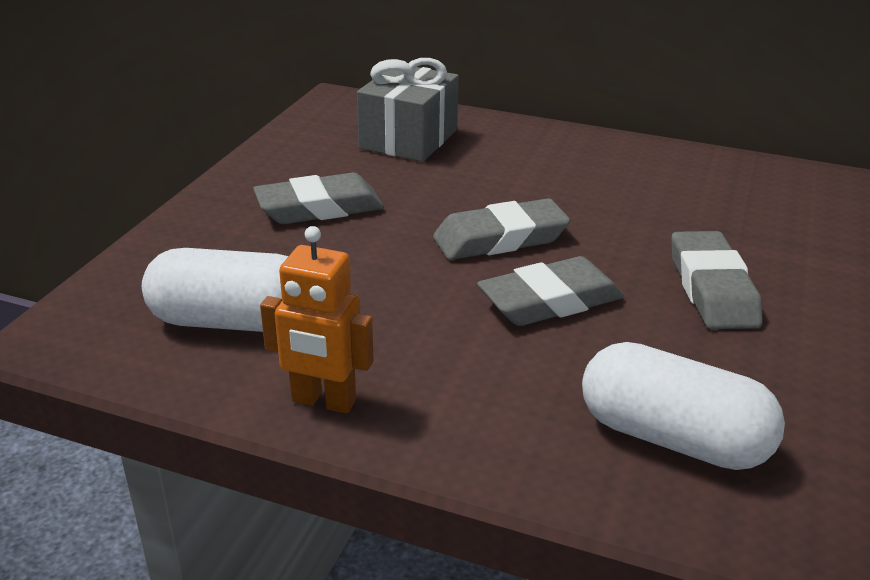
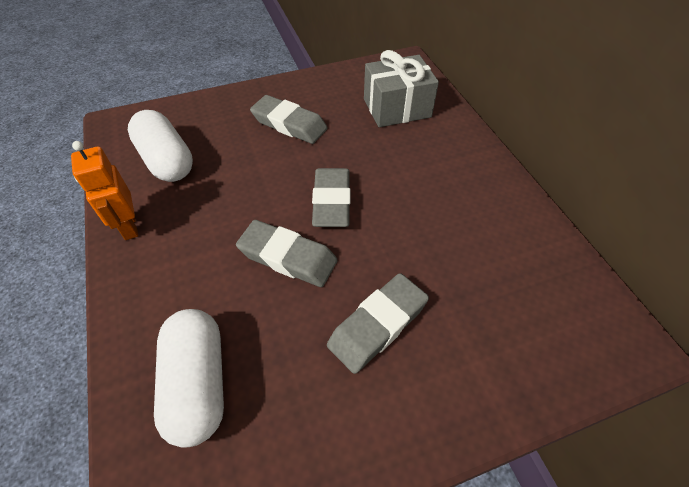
camera: 50 degrees right, 20 degrees up
(500, 239) = (331, 202): grey eraser -> grey eraser turned 60 degrees clockwise

